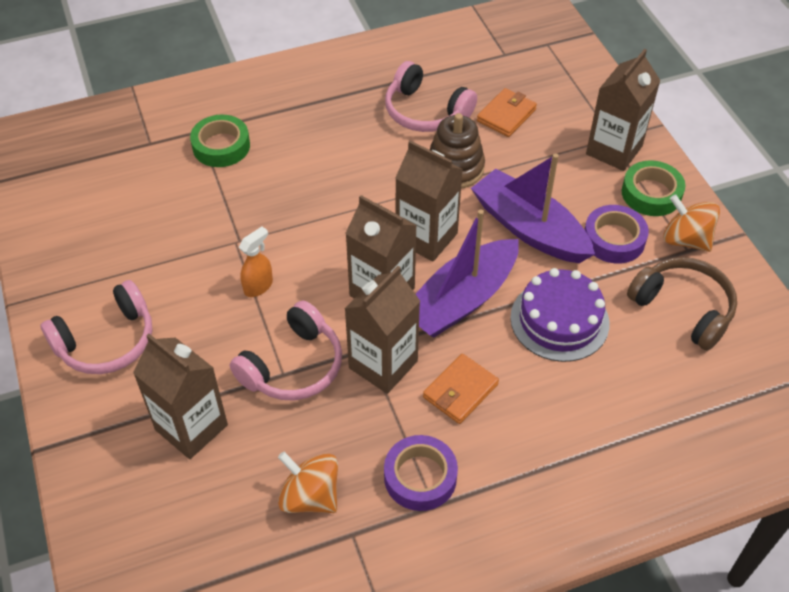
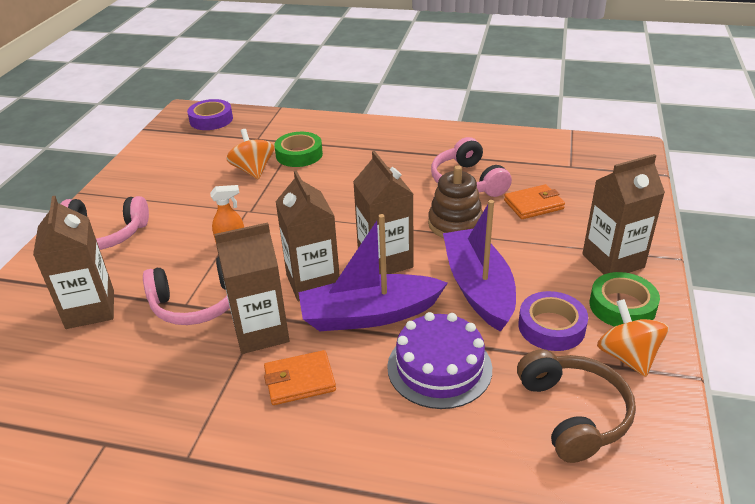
camera: 35 degrees right, 15 degrees down
(310, 496) = (109, 397): orange spinning top -> orange spinning top (253, 170)
(420, 477) = (200, 429): purple tape -> purple tape (211, 120)

